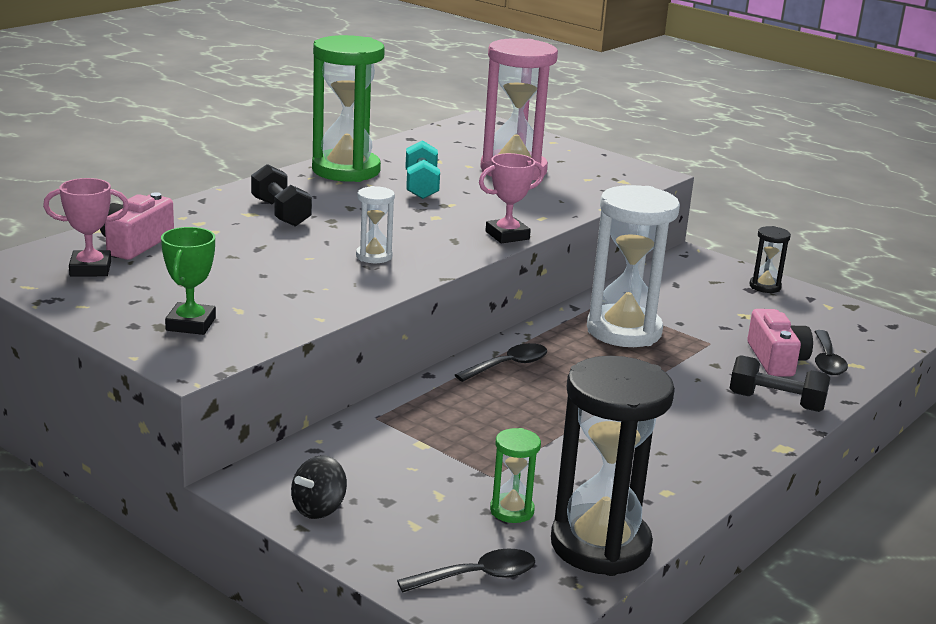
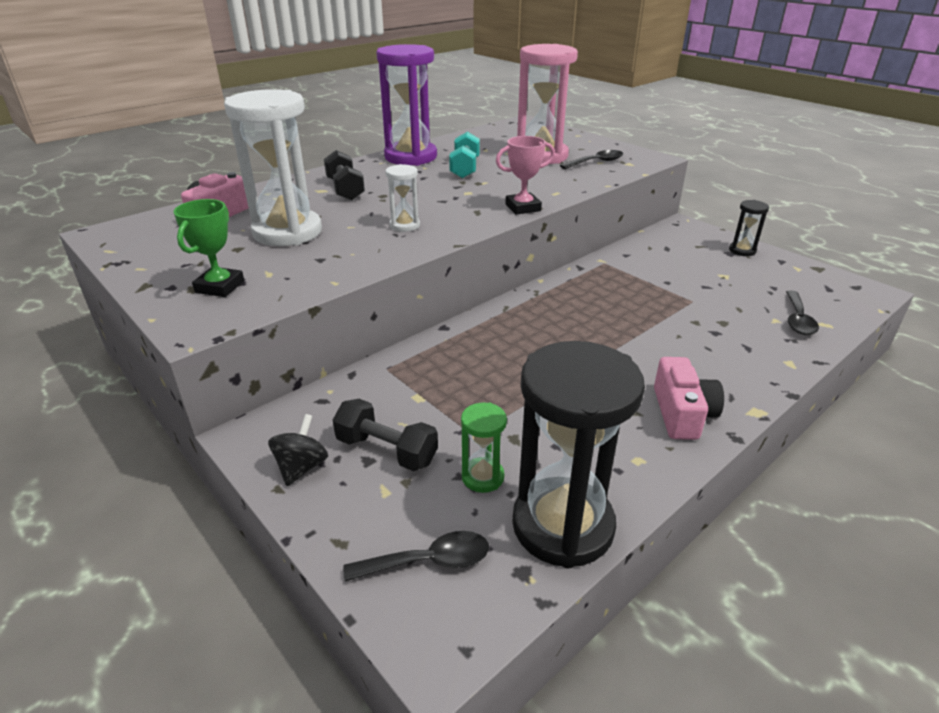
camera: 10 degrees right, 10 degrees up
(90, 269) = (168, 235): pink trophy -> none
(318, 509) = (302, 467): black spinning top -> black spinning top turned 150 degrees clockwise
(346, 170) = (410, 157): green hourglass -> purple hourglass
(508, 365) = (514, 320): black spoon -> black spoon (596, 162)
(624, 331) = (618, 289): white hourglass -> white hourglass (287, 232)
(776, 359) = (751, 318): pink camera -> pink camera (682, 413)
(776, 402) = (750, 361): black dumbbell -> black dumbbell (386, 450)

